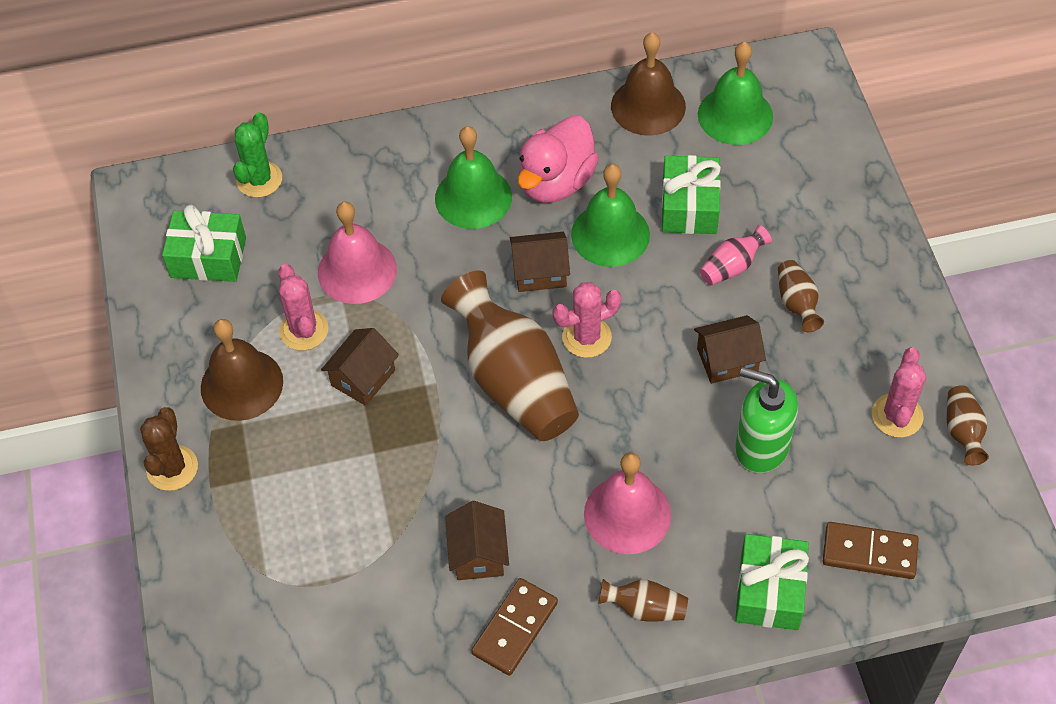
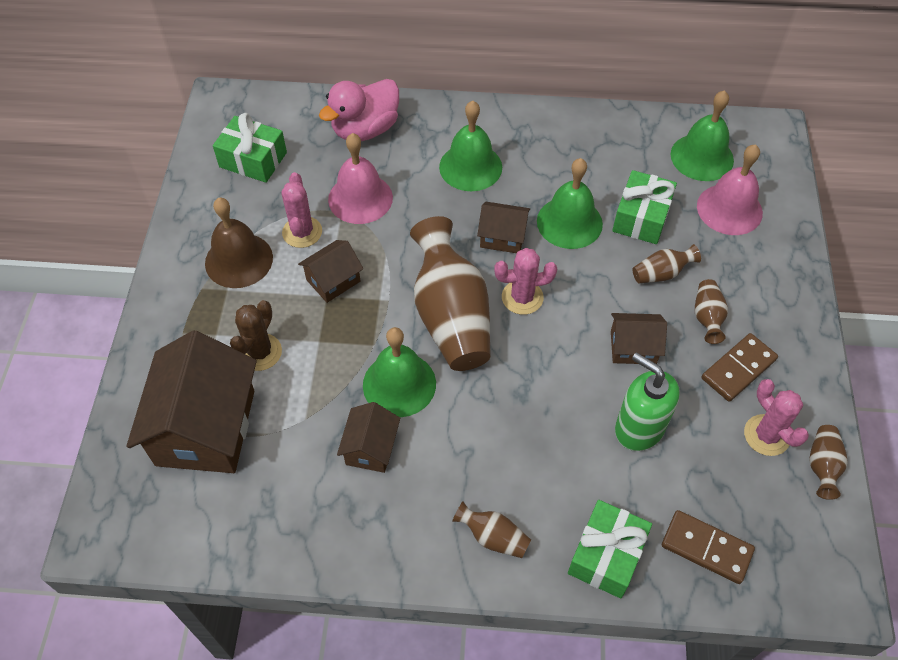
camera: 15 degrees right, 0 degrees up
(172, 468) = (160, 309): brown cactus -> brown cactus (260, 352)
(259, 179) = (313, 113): green cactus -> none
(283, 586) = (205, 427): none -> brown house
(484, 474) = (399, 384): none -> green bell
(514, 628) = (377, 520): brown domino -> brown domino (738, 369)
(556, 182) = (540, 172): pink duck -> pink duck (365, 129)
(627, 514) = (506, 451): pink bell -> pink bell (729, 209)
(648, 106) = (633, 133): brown bell -> none
(732, 267) = (661, 273): pink vase -> brown vase
(897, 415) = (766, 435): pink cactus -> pink cactus turned 60 degrees counterclockwise

